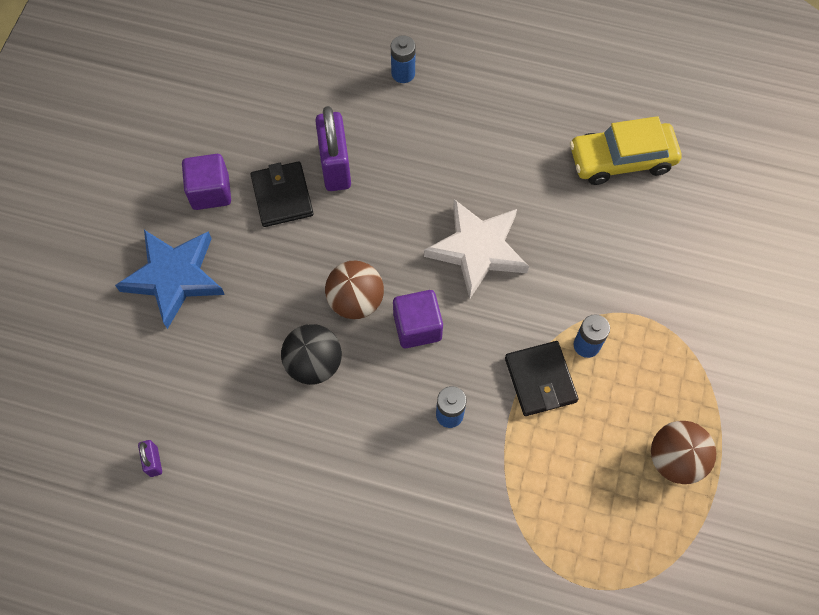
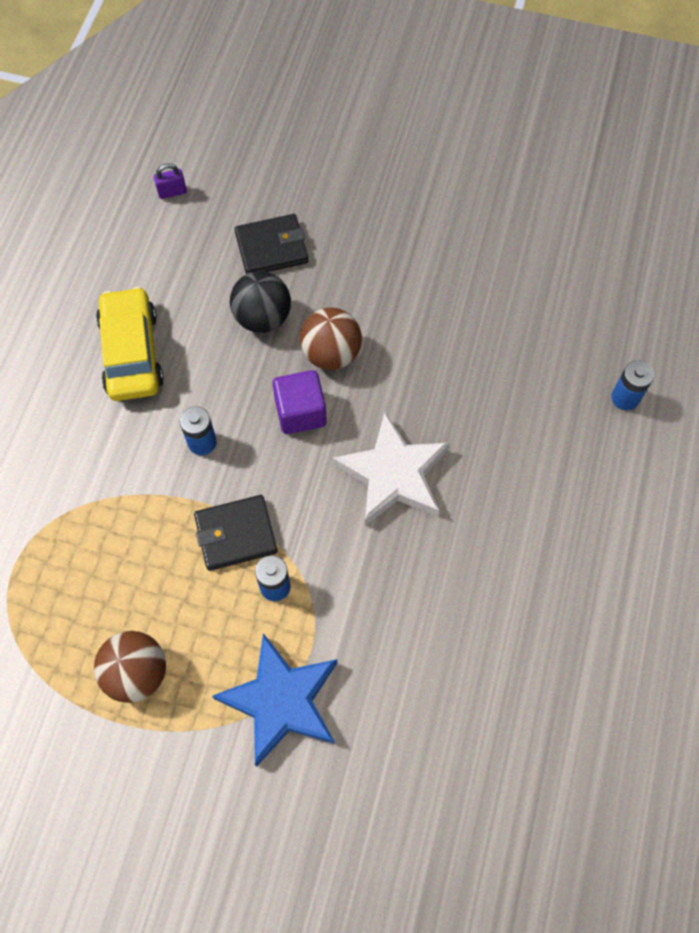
camera: 90 degrees right, 0 degrees up
(174, 277) = (357, 193): blue star -> blue star (281, 701)
(210, 192) = (456, 217): purple cube -> none
(282, 196) = (453, 281): black wallet -> black wallet (272, 247)
(335, 166) = (493, 330): purple padlock -> none
(621, 160) = (522, 647): yellow car -> yellow car (131, 352)

